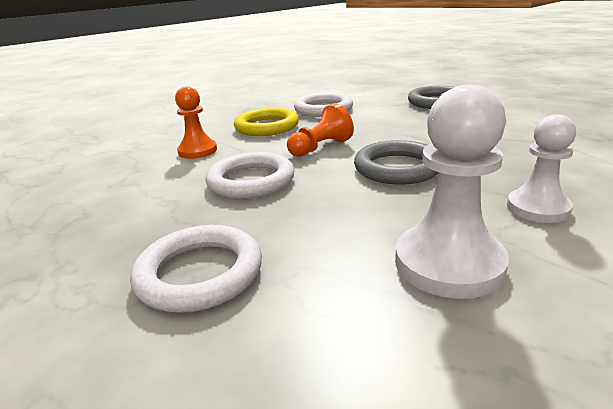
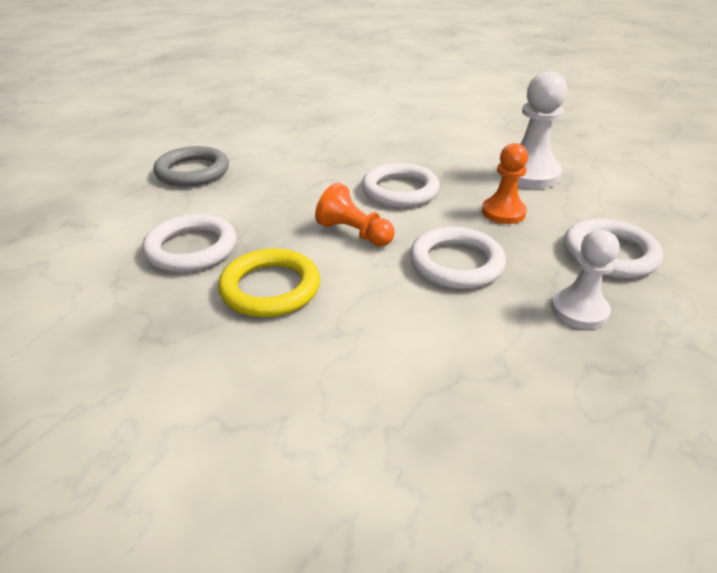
camera: 105 degrees left, 10 degrees up
(197, 151) = (379, 333): orange pawn -> orange pawn (503, 212)
(397, 168) = (400, 190): grey ring -> white ring
(537, 208) = (449, 149): white pawn -> white pawn (579, 310)

